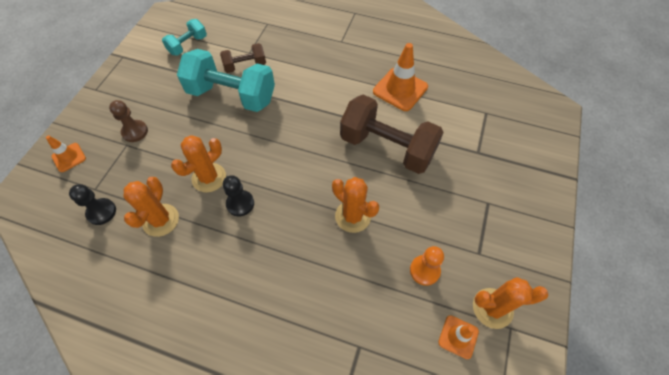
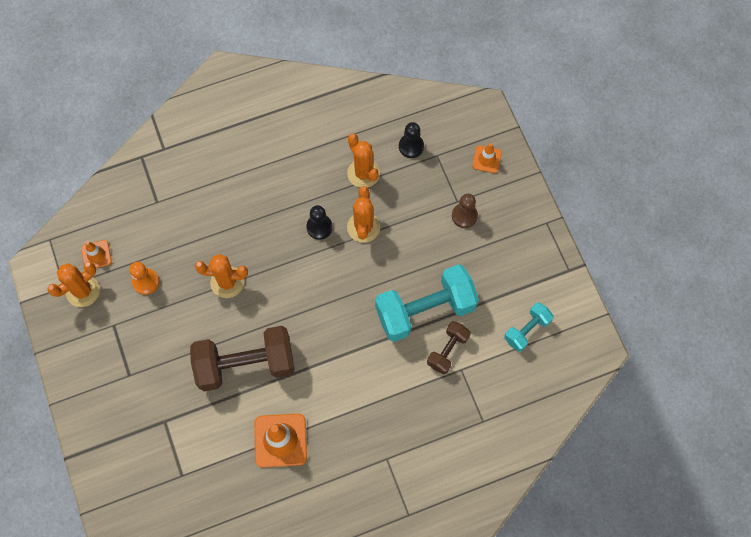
camera: 140 degrees right, 10 degrees up
(188, 45) = (527, 330): turquoise dumbbell -> turquoise dumbbell turned 45 degrees clockwise

